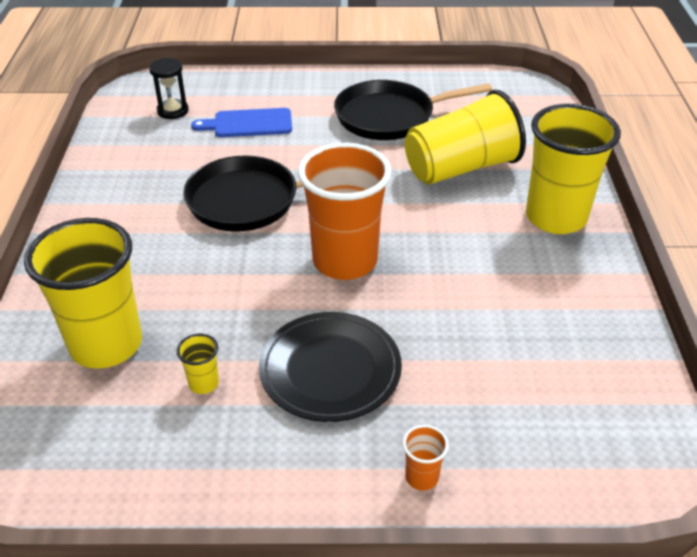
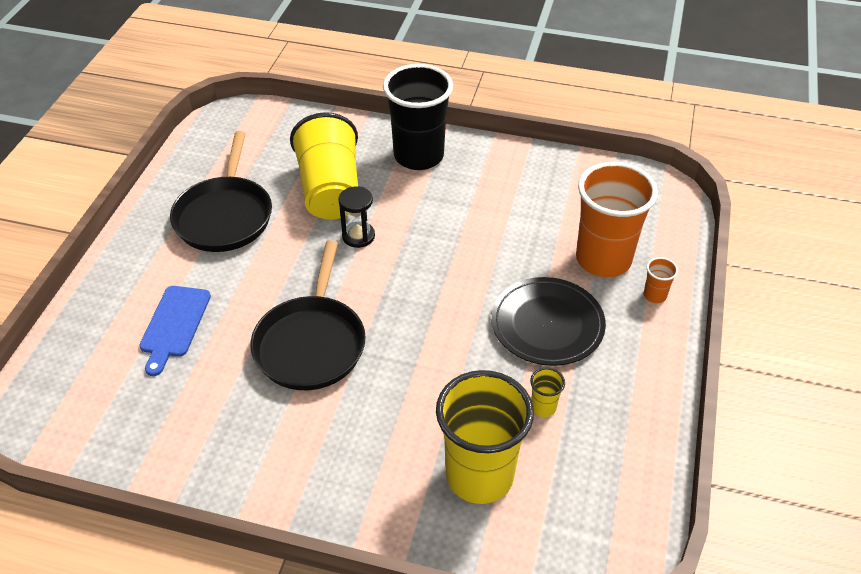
camera: 75 degrees left, 5 degrees up
(173, 111) = (107, 390): black hourglass -> black hourglass (358, 236)
(345, 261) = (425, 291): orange cup -> orange cup (603, 259)
(555, 217) = (418, 156): yellow cup -> black cup

